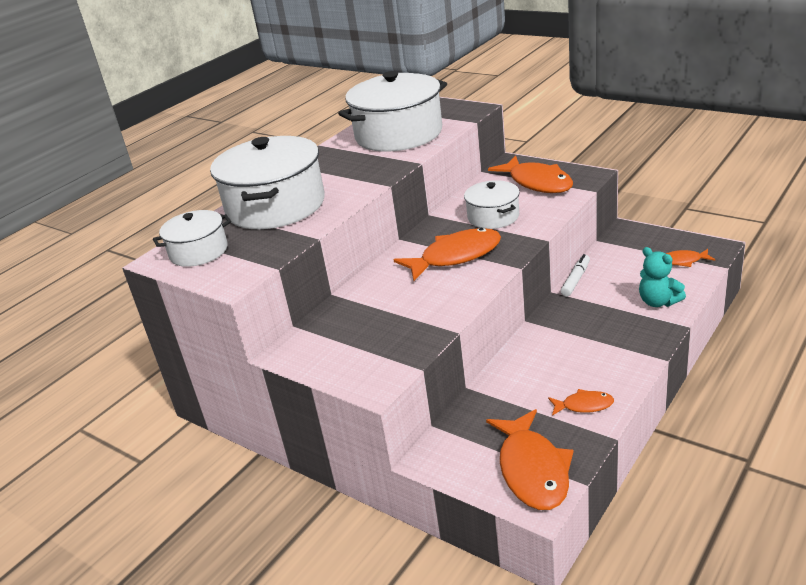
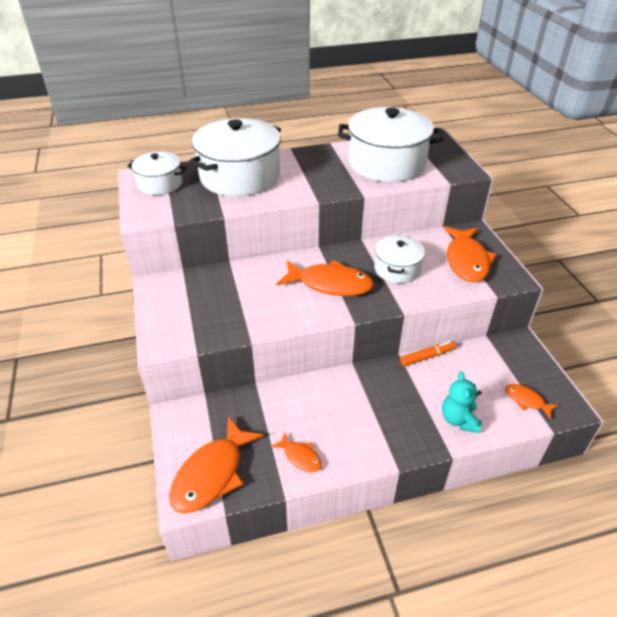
camera: 35 degrees right, 10 degrees up
(575, 280) = (427, 356): white marker -> orange marker

